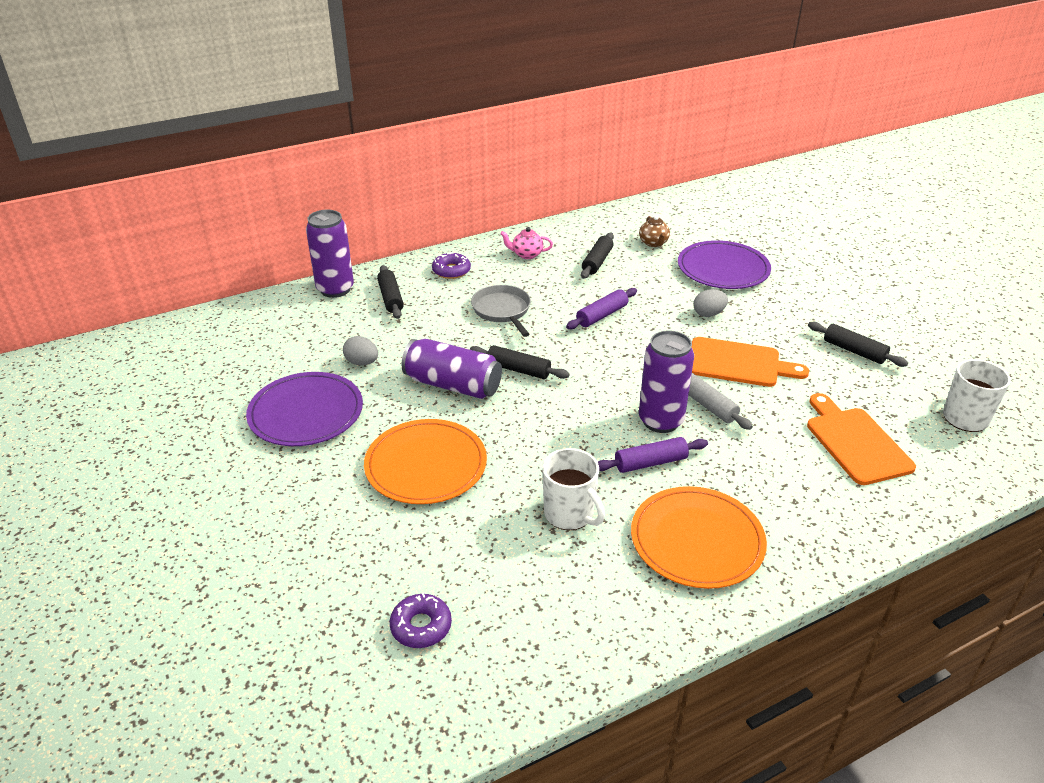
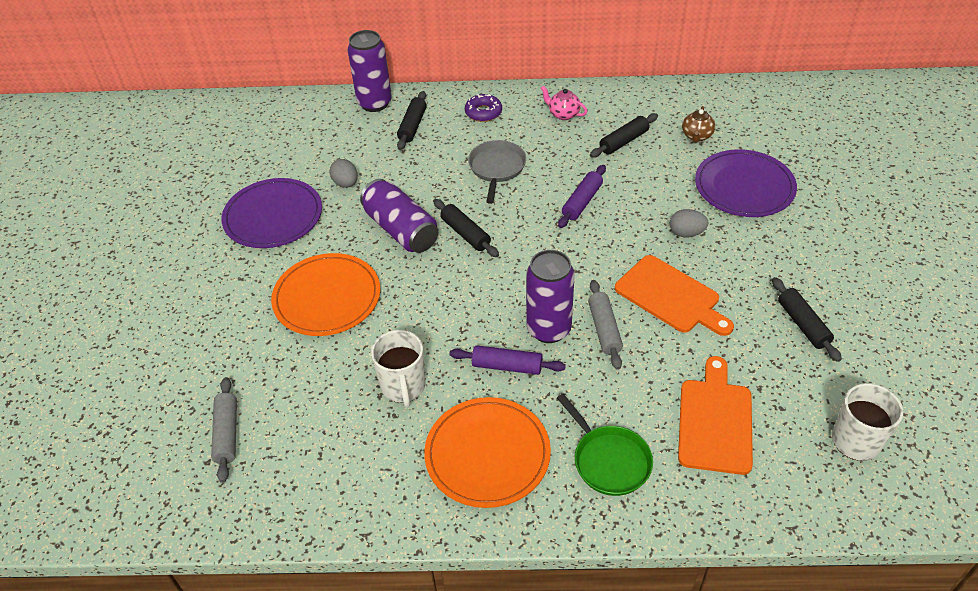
camera: 30 degrees right, 10 degrees up
(421, 626) = (227, 433): purple donut -> grey rolling pin
(602, 315) = (582, 202): purple rolling pin -> purple rolling pin turned 45 degrees counterclockwise
(802, 504) = (609, 460): none -> green pan

